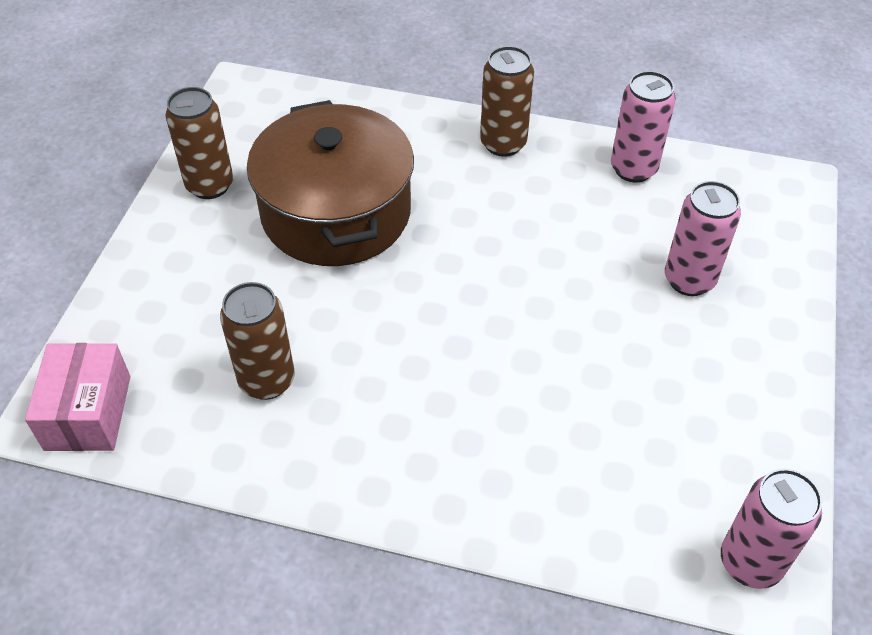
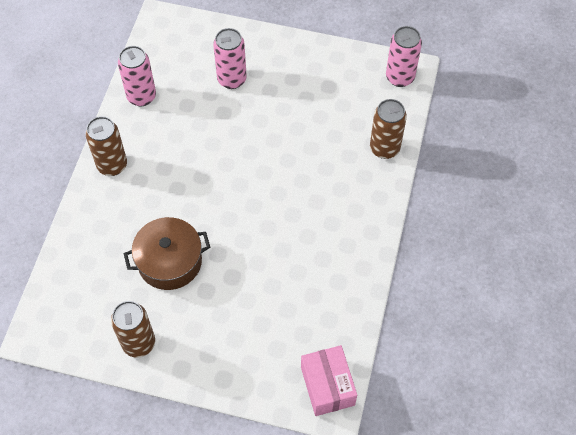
camera: 90 degrees left, 10 degrees up
(88, 412) = (327, 386): pink box -> pink box turned 75 degrees clockwise
(267, 380) = (303, 290): brown can -> brown can (384, 148)
(336, 212) = (170, 261): brown pot -> brown pot, size x0.66

